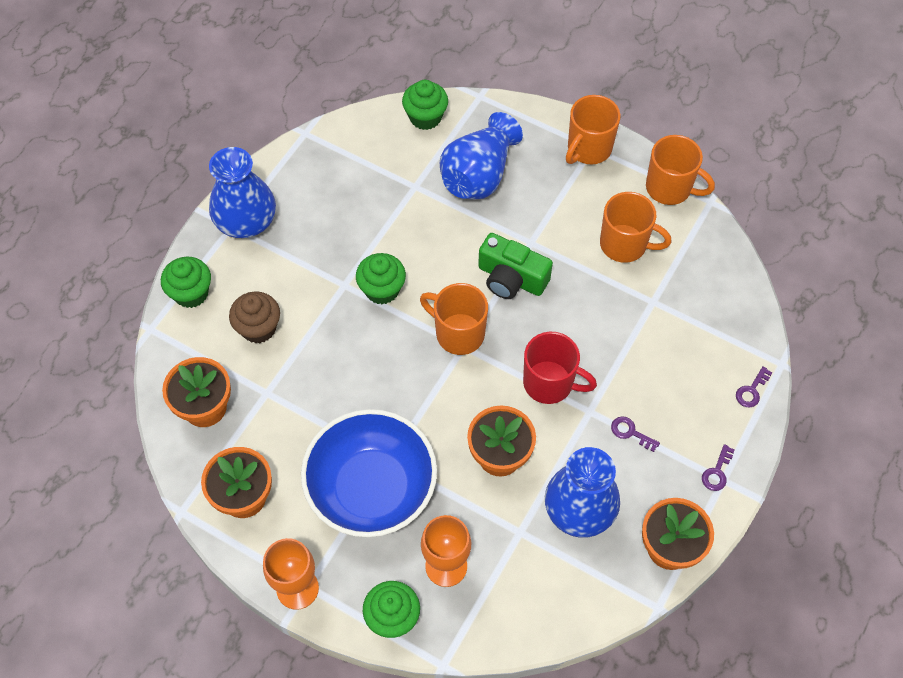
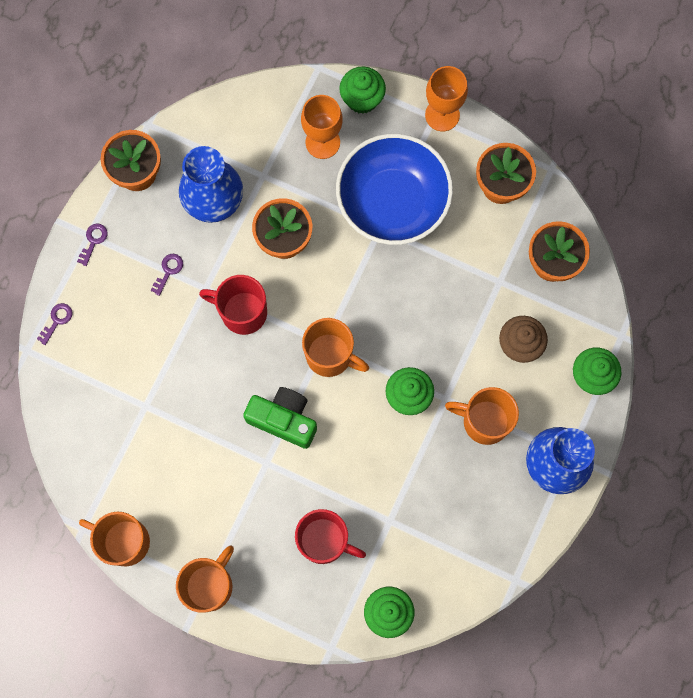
camera: 175 degrees right, 15 degrees up
(479, 175) = (324, 541): blue vase -> red mug
(624, 244) = (172, 468): orange mug -> orange mug (484, 421)
(630, 432) = (168, 271): purple key -> purple key turned 90 degrees counterclockwise

